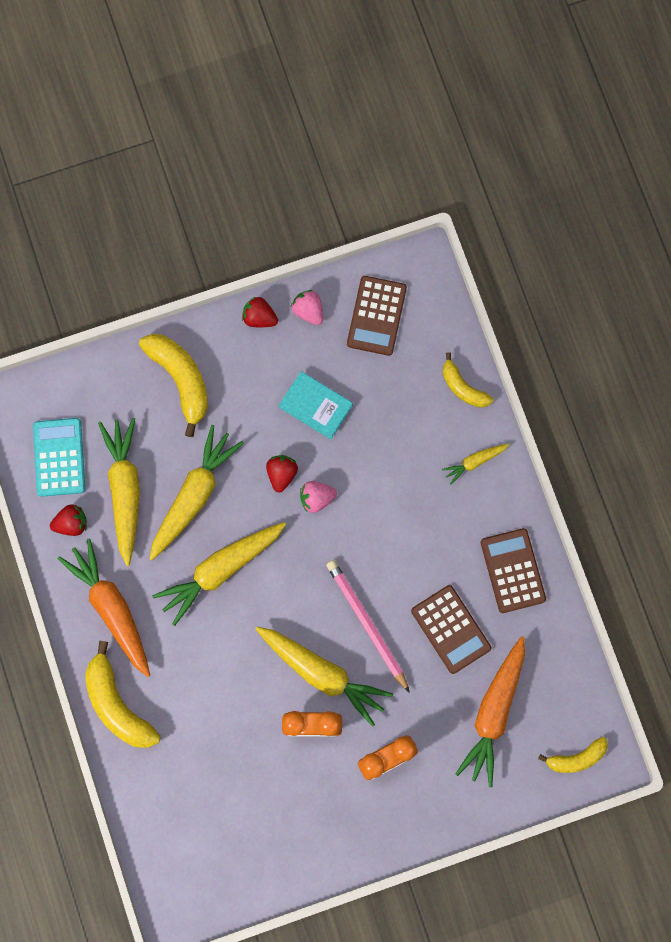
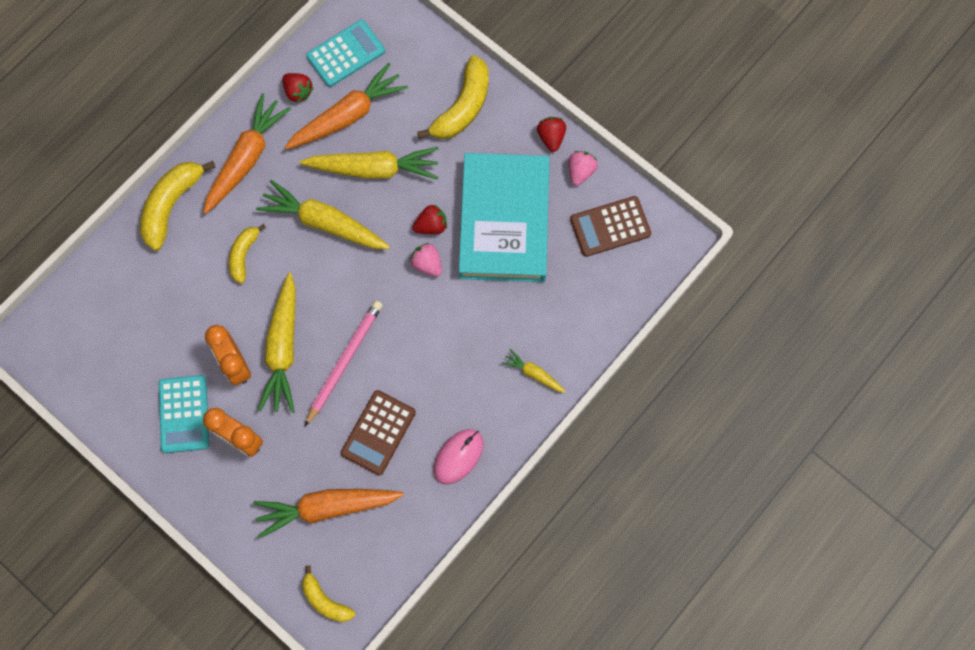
camera: 60 degrees right, 5 degrees down
(125, 490) = (347, 116): yellow carrot -> orange carrot
(315, 406) = (504, 221): turquoise book -> turquoise book, size x2.15
(333, 797) = (184, 414): none -> turquoise calculator
(463, 387) = (592, 329): yellow banana -> yellow banana (244, 255)
(512, 570) = (458, 456): brown calculator -> pink mouse

